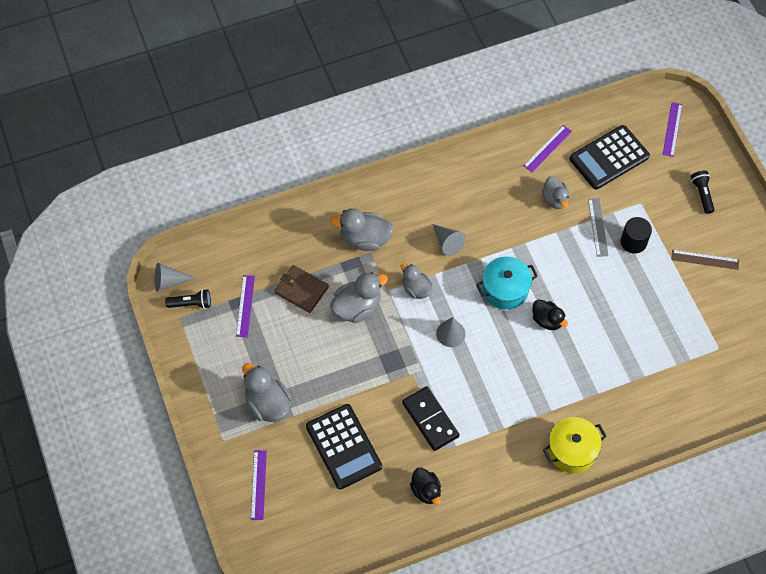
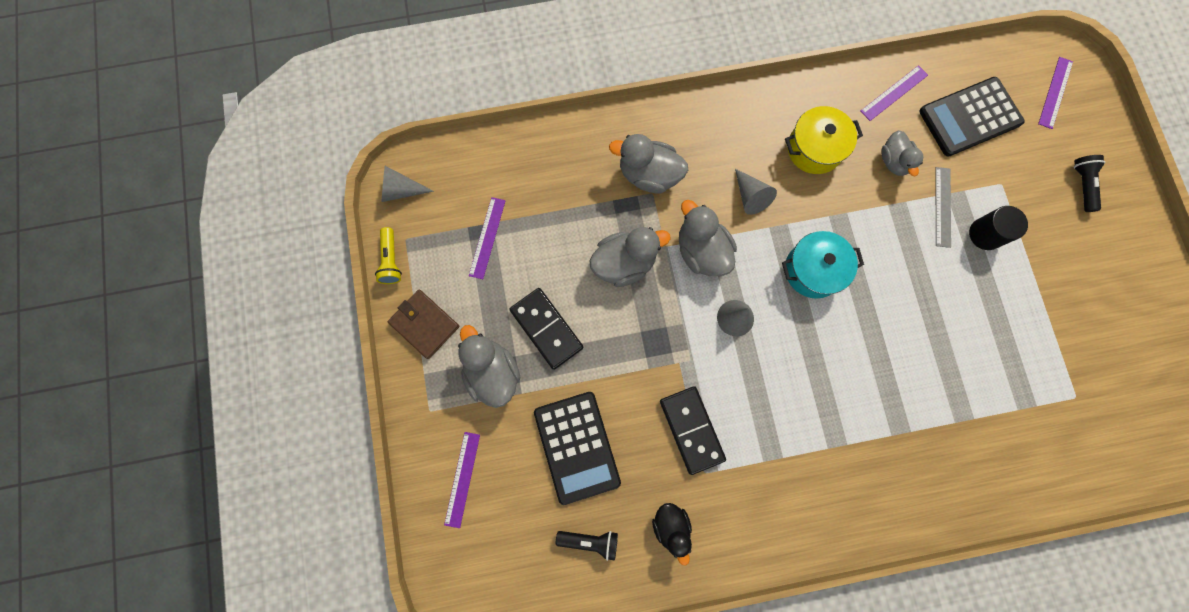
camera: 10 degrees right, 15 degrees up
(171, 335) = (391, 260): none -> yellow flashlight
(191, 304) = (422, 224): black flashlight -> black flashlight (590, 540)
(301, 290) = (559, 228): brown wallet -> brown wallet (424, 324)
(304, 365) = (546, 329): none -> black domino
(416, 289) = (701, 251): grey duck -> grey duck, size x1.52
(547, 320) = (860, 321): black duck -> none
(572, 450) = (866, 504): yellow pot -> yellow pot (814, 149)
(705, 259) = (1074, 273): brown ruler -> none

